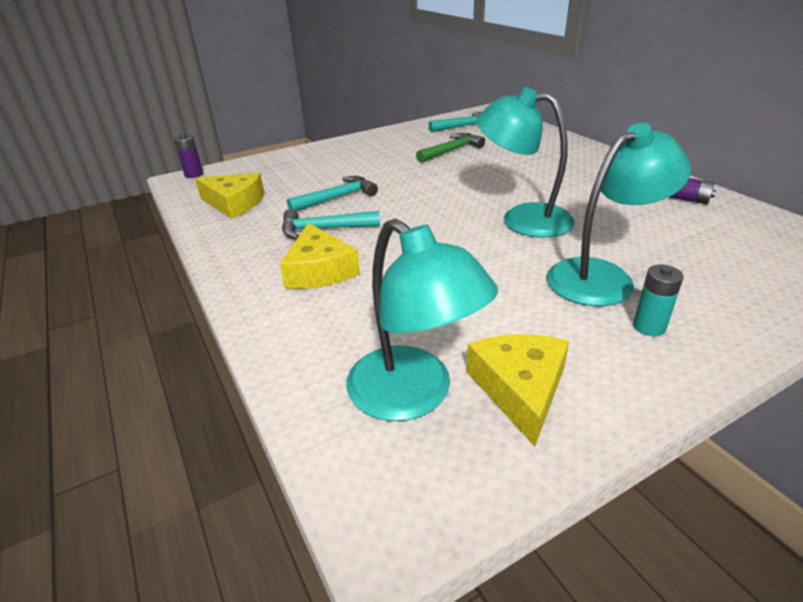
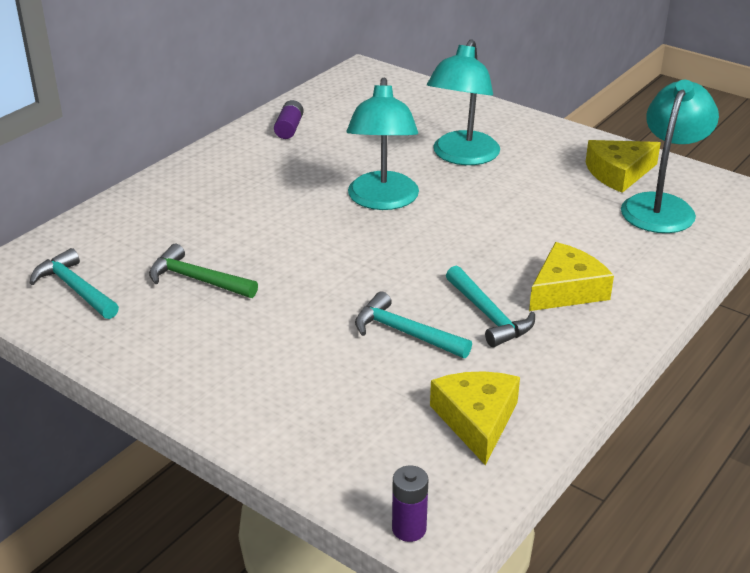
camera: 115 degrees left, 0 degrees up
(602, 276) = (462, 156): turquoise lamp -> turquoise lamp turned 105 degrees counterclockwise
(649, 327) = (514, 138): turquoise battery -> none

